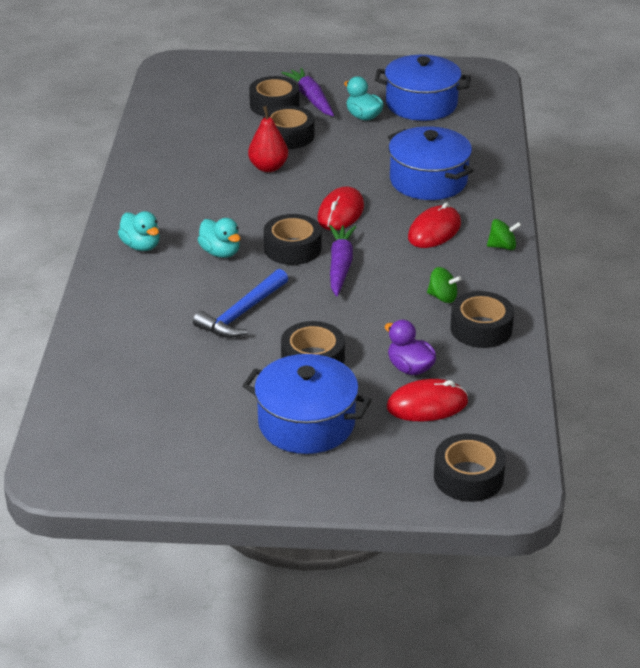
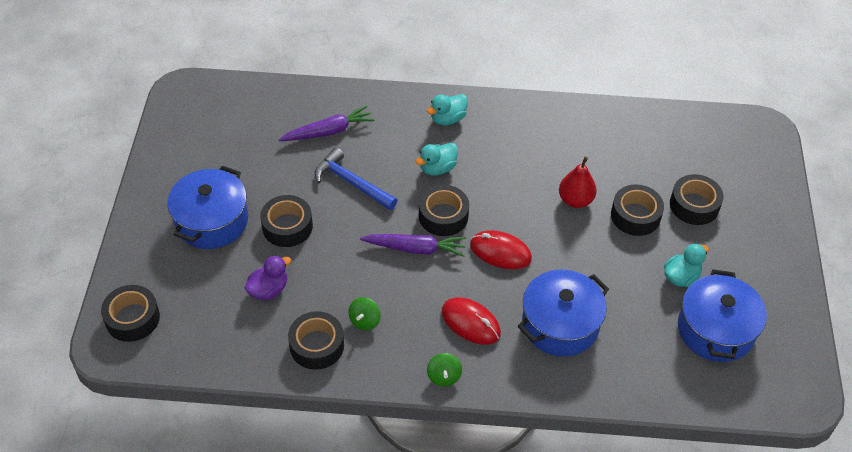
camera: 90 degrees right, 15 degrees up
(311, 98) = (712, 234): purple carrot -> purple carrot (328, 131)
(427, 405) = (221, 298): red mouse -> none

